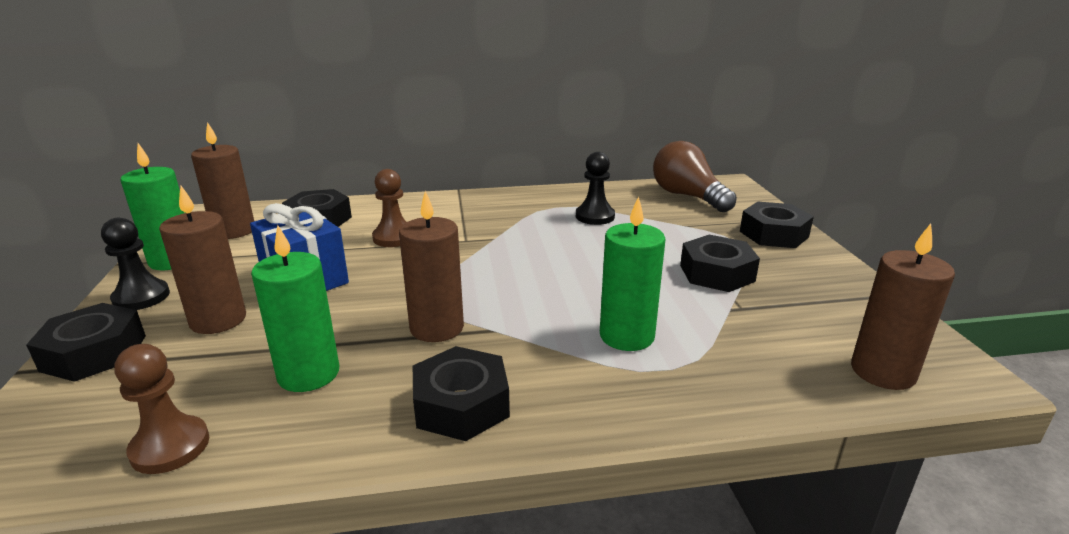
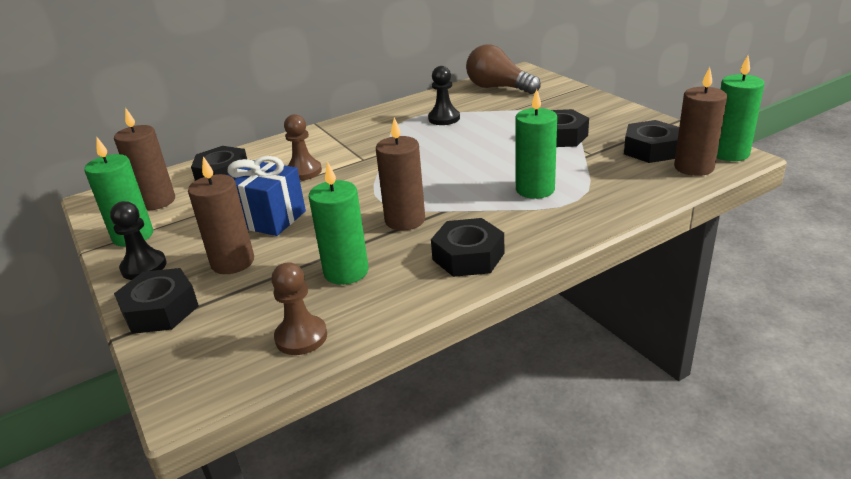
camera: 20 degrees left, 5 degrees up
(774, 234) = (577, 101): black nut -> black nut (651, 150)
(956, 366) = (729, 153): none -> green candle

